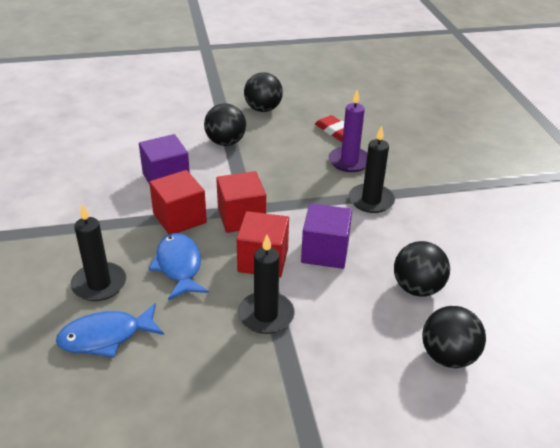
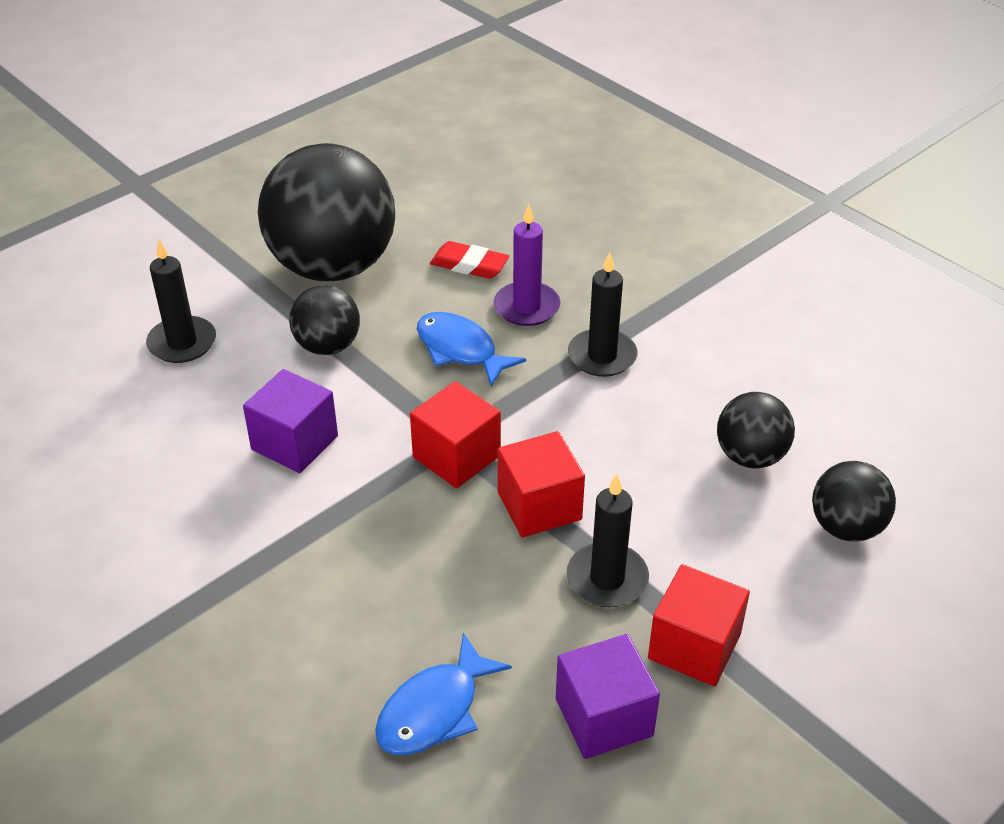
camera: 30 degrees left, 5 degrees up
(99, 284) = (354, 645): black candle -> black candle (182, 343)
(179, 218) = (372, 496): red cube -> red cube (694, 646)
(179, 266) = (438, 567): blue fish -> blue fish (460, 350)
(263, 109) = (333, 267): black ball -> black ball, size x2.04
(325, 252) = (605, 457): purple cube -> purple cube (604, 717)

